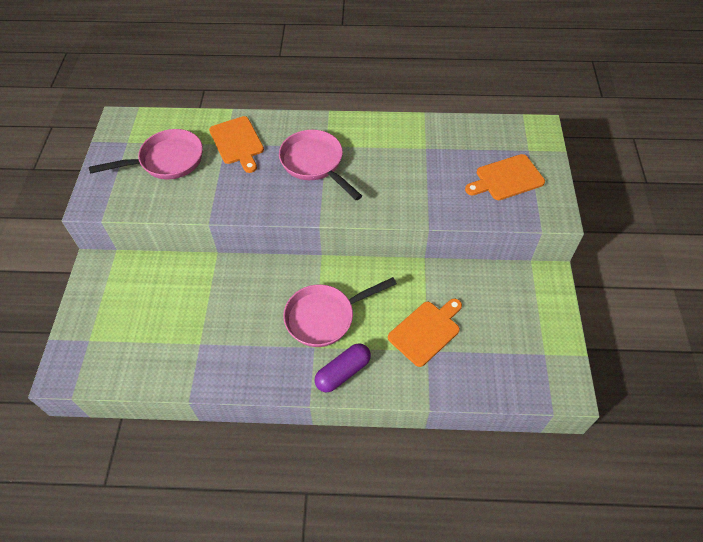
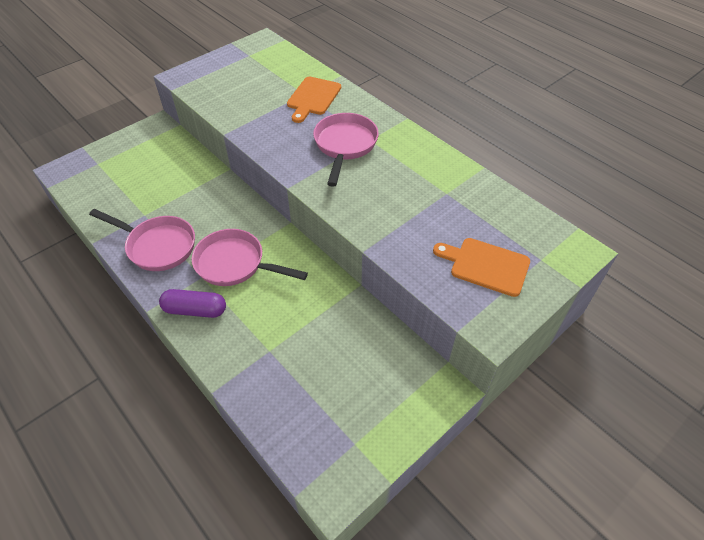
camera: 45 degrees right, 5 degrees down
(167, 161) = (255, 80): pink pan -> pink pan (157, 246)
(426, 331) = (287, 336): orange cutting board -> none

